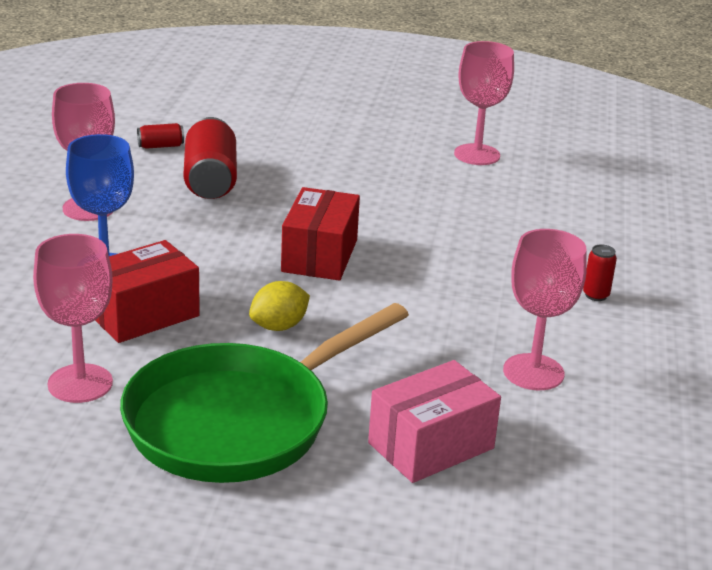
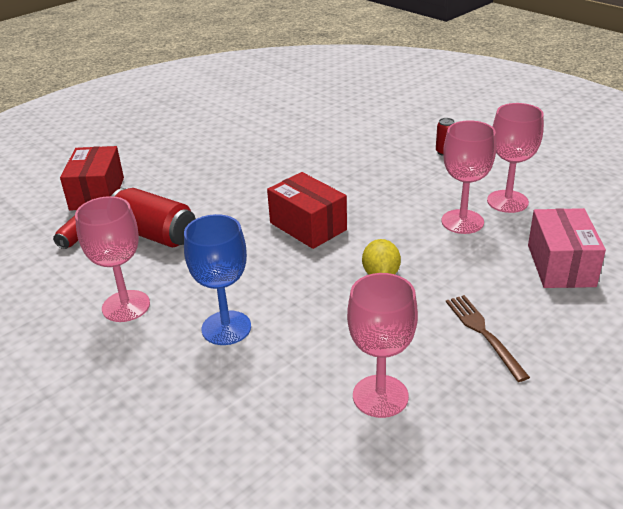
camera: 50 degrees left, 5 degrees up
(143, 314) = (311, 331): red box -> red box (97, 193)
(238, 421) = (483, 333): green pan -> brown fork
(477, 155) = (248, 127): pink goblet -> pink goblet (462, 222)

